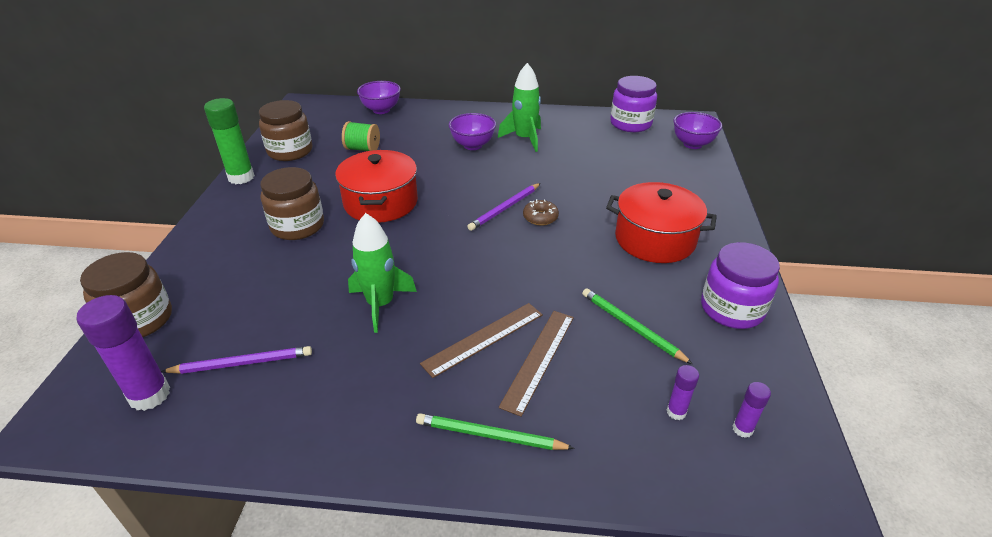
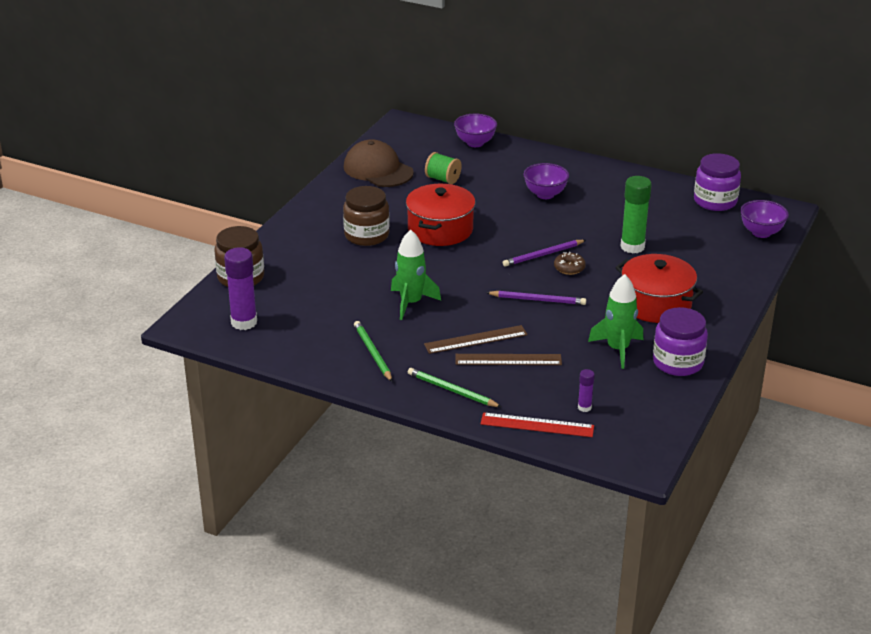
camera: 20 degrees right, 5 degrees down
(241, 177) = (331, 186): green glue stick -> green glue stick (632, 247)
(242, 363) = (305, 318): purple pencil -> purple pencil (538, 300)
(290, 151) = (378, 170): brown jar -> brown cap
(524, 139) = (598, 197): green rocket -> green rocket (618, 349)
(539, 359) = (508, 360): brown ruler -> brown ruler turned 45 degrees clockwise
(631, 327) = (589, 356): green pencil -> green pencil (372, 353)
(636, 465) = (537, 425): none -> red ruler
(742, 429) = (623, 425): purple glue stick -> none

